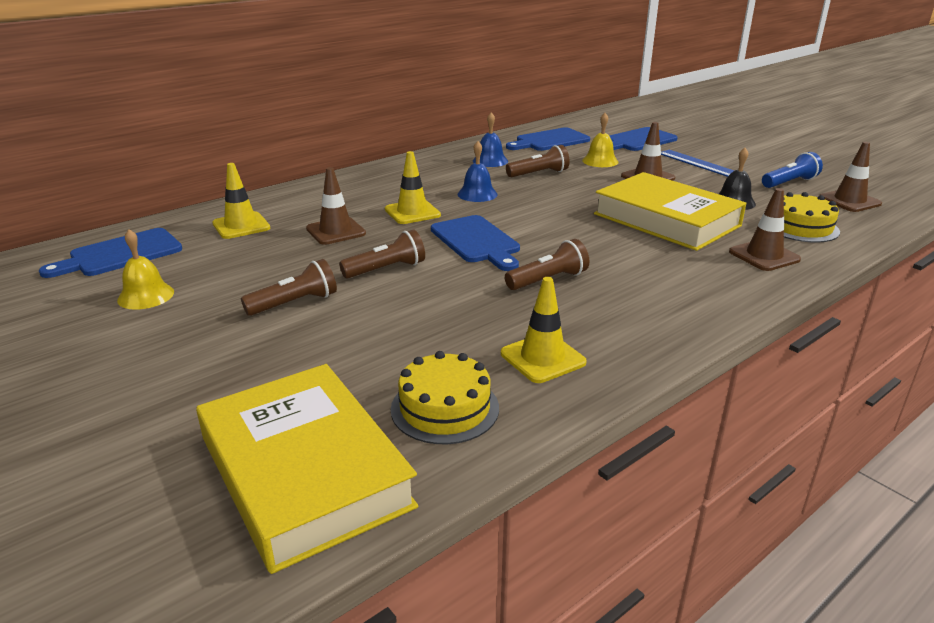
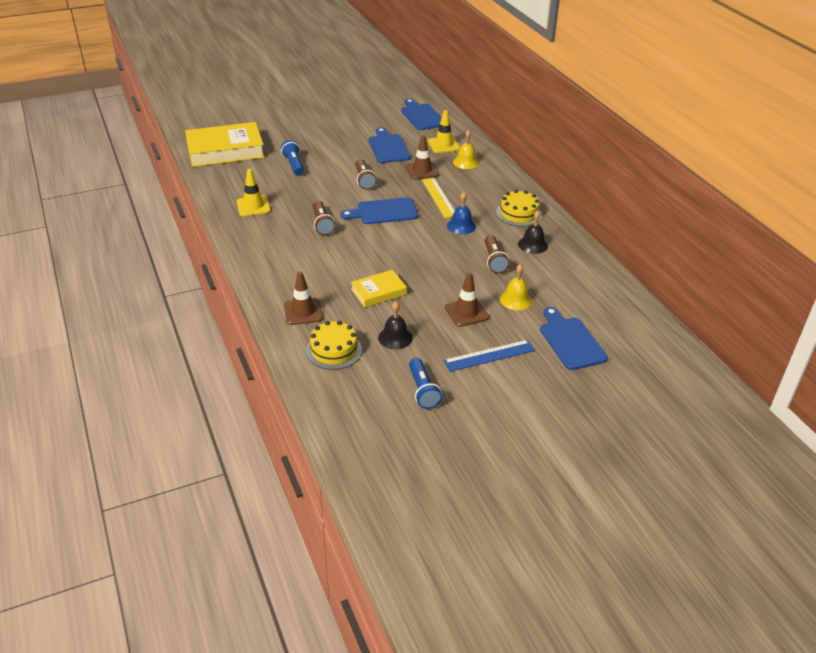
camera: 105 degrees right, 10 degrees up
(146, 296) = (372, 123): yellow bell -> yellow bell (465, 162)
(294, 303) = (343, 155): brown flashlight -> none
(353, 348) = (293, 165): none -> blue flashlight
(412, 212) = (439, 197): yellow traffic cone -> yellow ruler
(445, 408) = (237, 178): yellow cake -> yellow cake (518, 213)
(490, 161) = (533, 245): blue bell -> black bell
(550, 141) = (581, 287): blue cutting board -> blue cutting board (388, 147)
(666, 220) = (378, 292): yellow book -> yellow book, size x0.53
(849, 201) = (367, 405): brown traffic cone -> none

